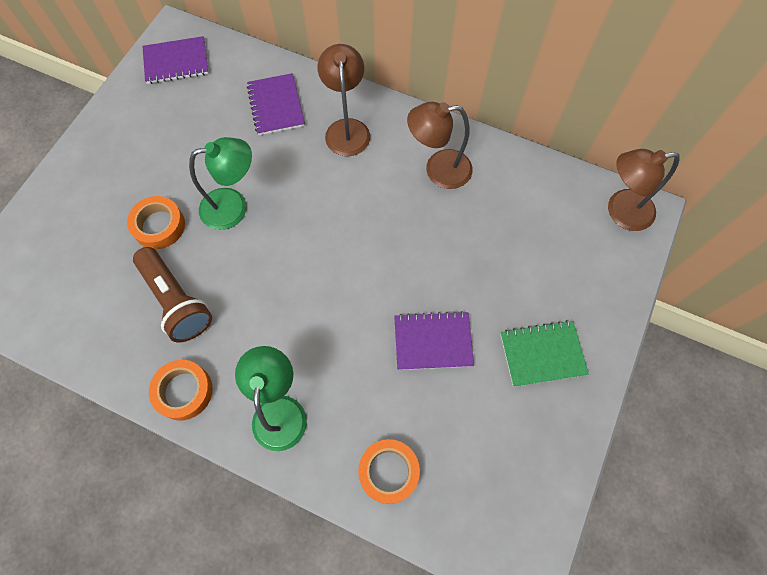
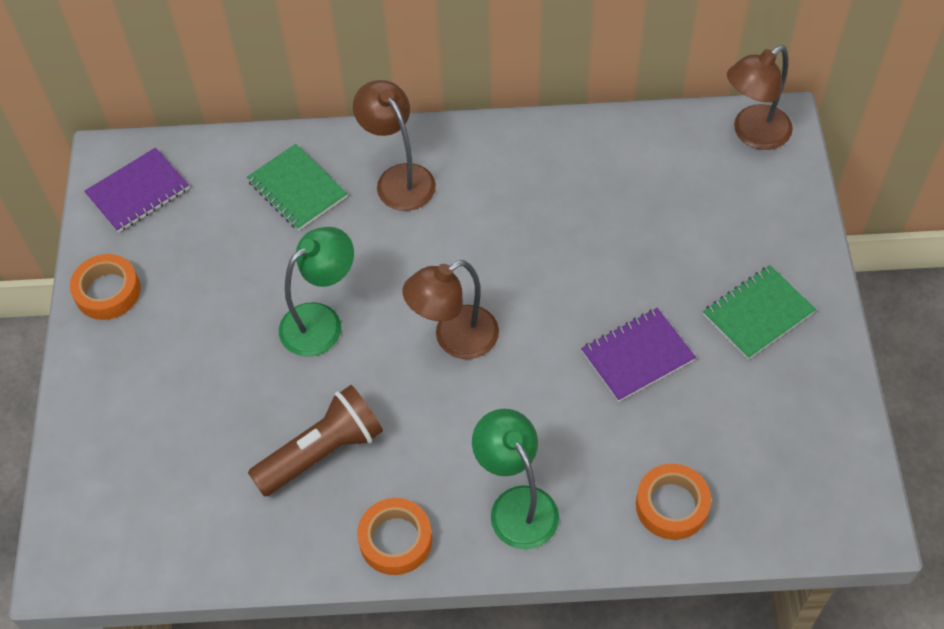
camera: 25 degrees left, 10 degrees down
(159, 226) = (245, 383): orange tape -> orange tape (107, 291)
(176, 301) = (322, 452): brown flashlight -> brown flashlight turned 60 degrees counterclockwise
(276, 105) = (297, 189): purple notebook -> green notebook
(438, 170) = (532, 177): brown lamp -> brown lamp (454, 339)

